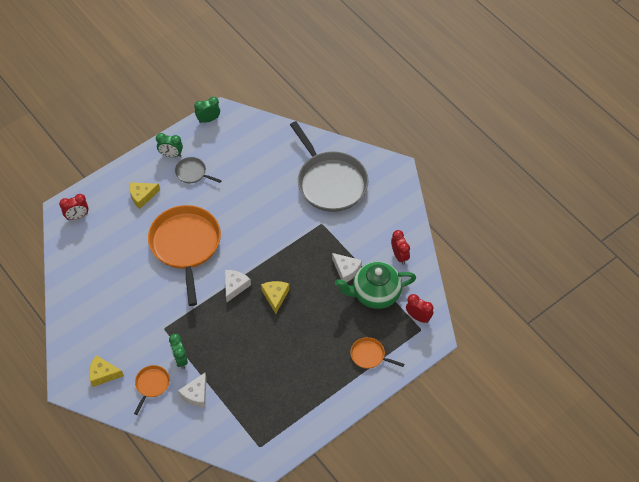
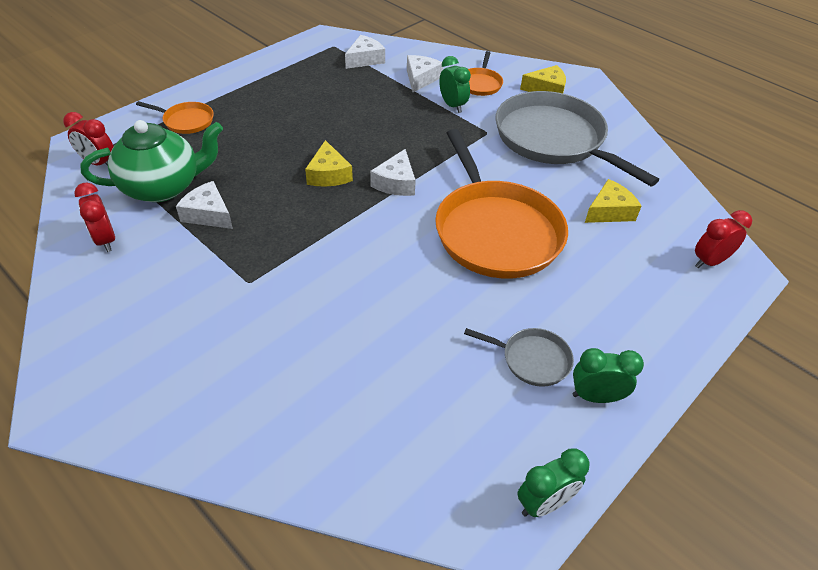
camera: 170 degrees right, 10 degrees down
(142, 196) = (612, 305): yellow cheese -> yellow cheese (609, 211)
(236, 424) = (365, 59): none -> white cheese
(330, 182) = (226, 364): grey pan -> grey pan (554, 139)

